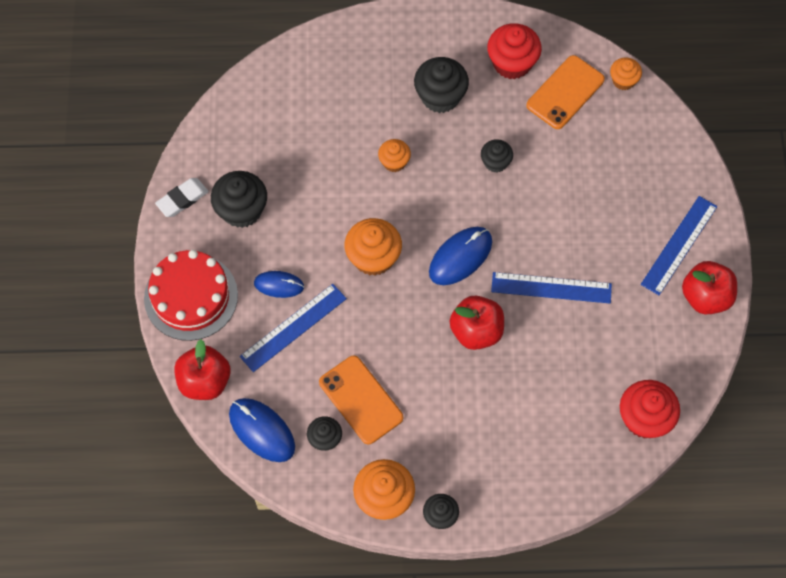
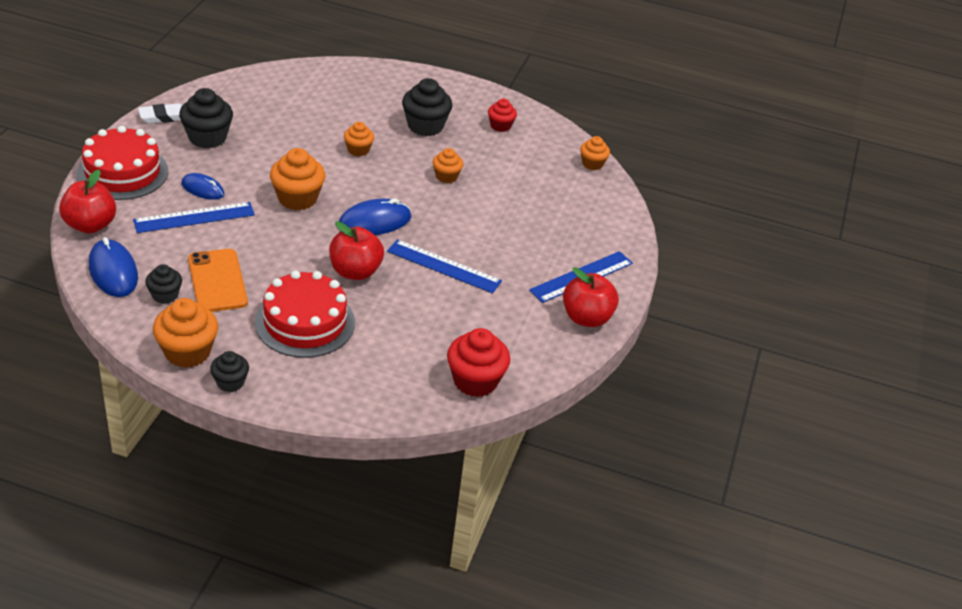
camera: 15 degrees right, 25 degrees down
(465, 415) = (305, 322): none -> red cake
(495, 162) = (446, 176): black cupcake -> orange cupcake
(512, 63) = (500, 126): red cupcake -> red cupcake, size x0.59
(565, 92) = (536, 155): orange phone -> none

